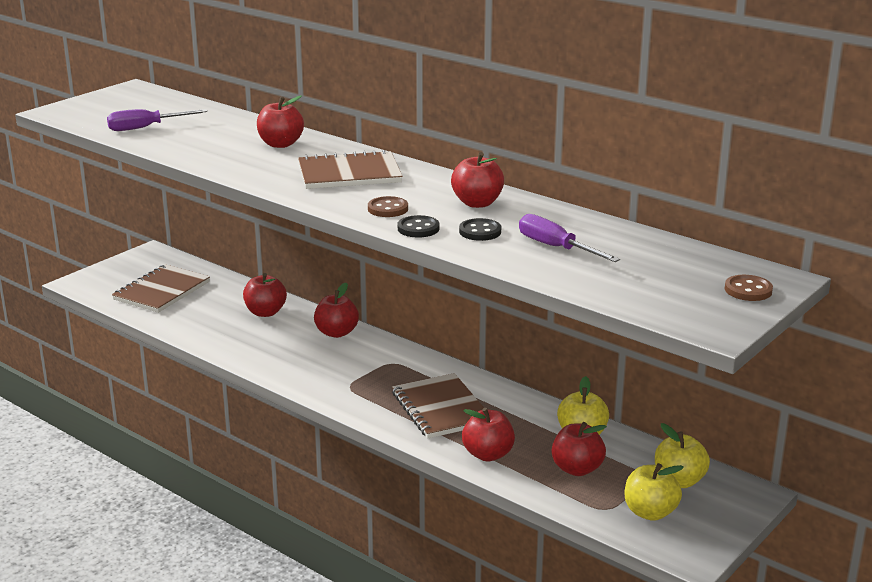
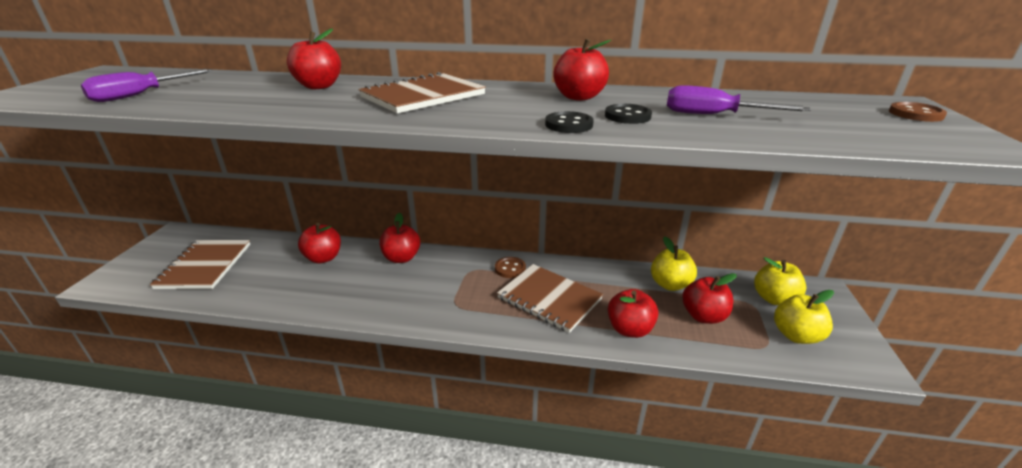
camera: 30 degrees left, 5 degrees up
(388, 209) = (508, 115): brown button -> brown button (510, 268)

